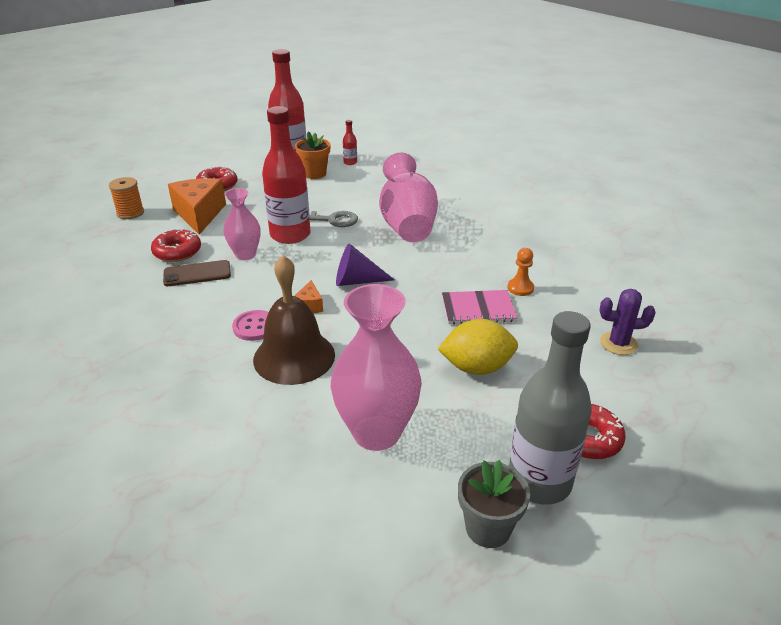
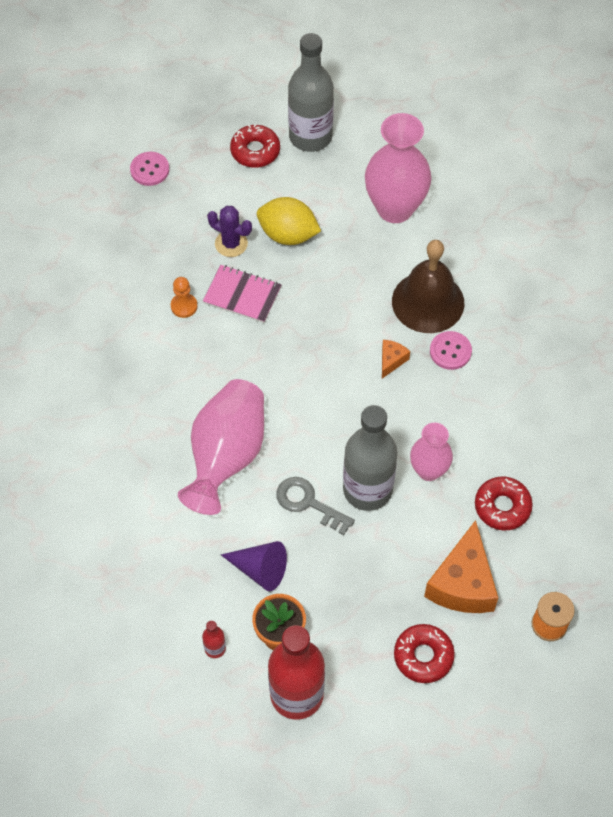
camera: 155 degrees left, 25 degrees up
(197, 274) = (487, 455): brown phone -> none
(290, 235) = (367, 489): red bottle -> grey bottle
(357, 281) = (331, 378): purple cone -> purple cone (260, 569)
(488, 528) = (361, 123): grey flower pot -> none
(618, 343) = (158, 214): purple cactus -> purple cactus (231, 243)
(673, 378) = (149, 170): none -> pink button

